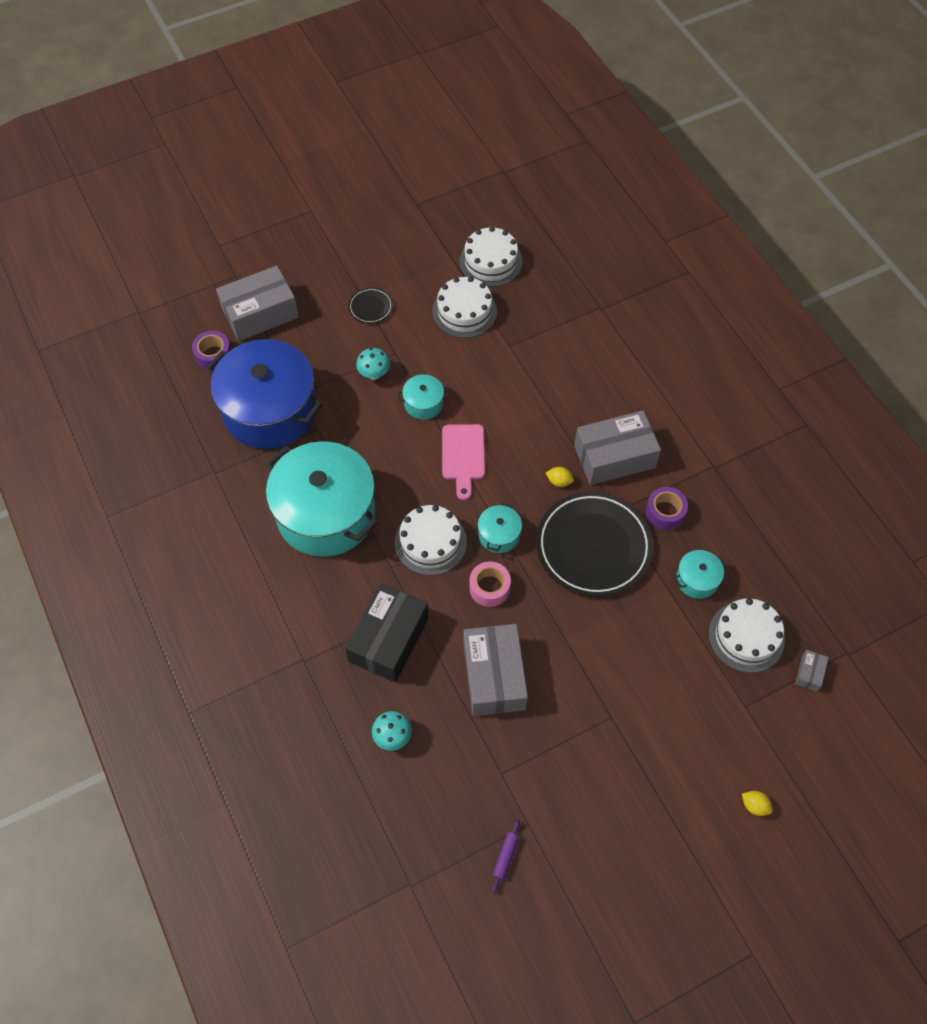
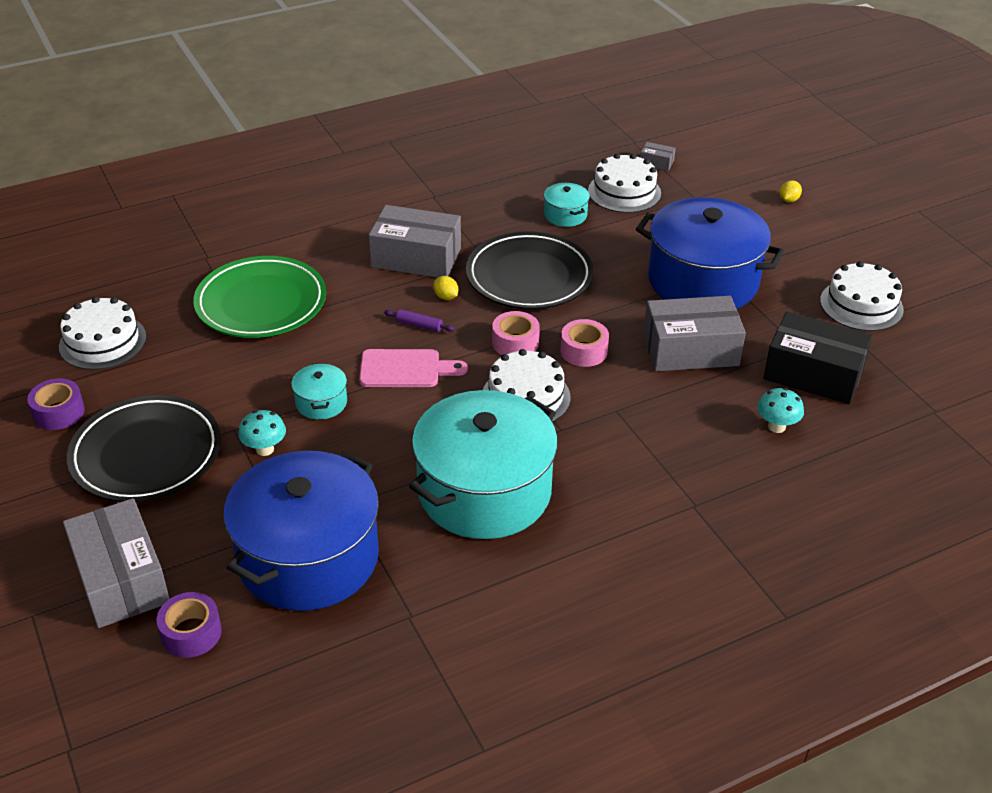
camera: 90 degrees left, 20 degrees down
(370, 307) = (146, 454): black plate -> black plate, size x2.31
(389, 639) = (657, 431): black box -> black box (813, 374)
(464, 311) = (180, 366): white cake -> white cake (861, 305)
(499, 535) = (515, 343): turquoise pot -> pink tape
(505, 857) = (883, 346): purple rolling pin -> purple rolling pin (419, 325)
(542, 352) = (261, 303): none -> green plate
(559, 481) = (446, 297): yellow lemon -> yellow lemon turned 60 degrees counterclockwise
(598, 698) = (703, 281): none -> blue pot
(614, 457) = (416, 257): grey box -> grey box turned 60 degrees counterclockwise
(665, 512) = (488, 229): purple tape -> purple tape (58, 412)

